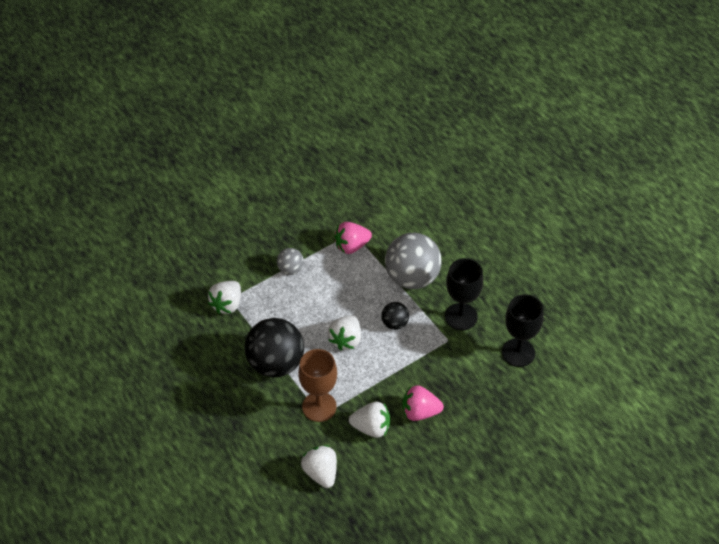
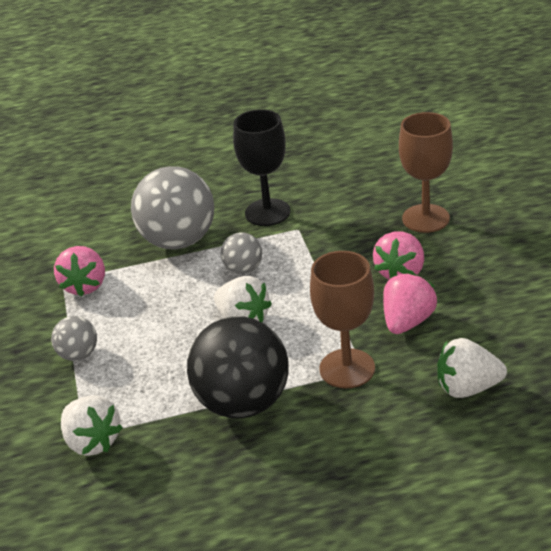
camera: 65 degrees left, 15 degrees down
(371, 428) = (407, 322): white strawberry -> pink strawberry
(395, 323) = (243, 269): black ball -> grey ball
(486, 412) = (425, 218): none -> brown goblet
(518, 352) = (347, 179): black goblet -> none

